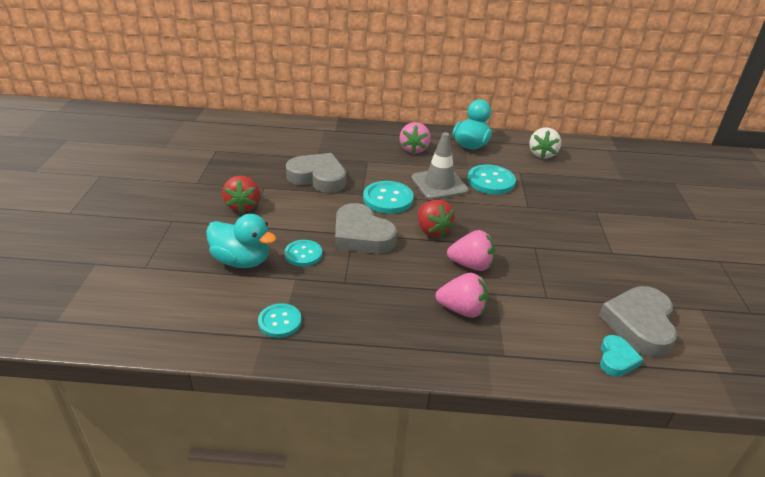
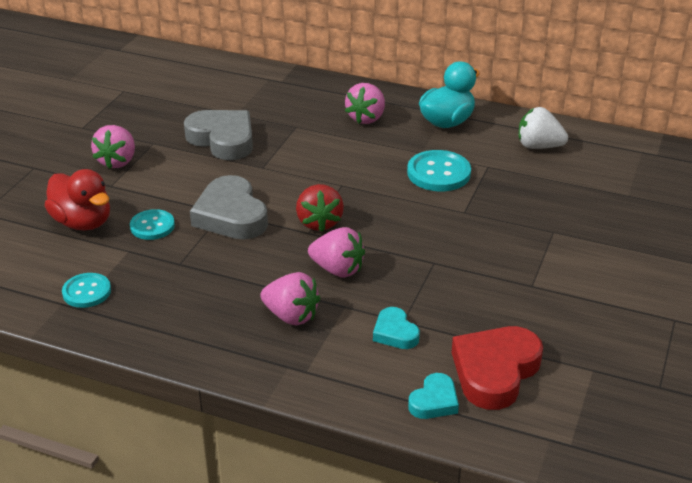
camera: 20 degrees right, 0 degrees up
(242, 260) = (83, 222): turquoise duck -> red duck
(243, 206) = (117, 161): red strawberry -> pink strawberry
(388, 199) = (290, 177): turquoise button -> none
(439, 184) = (367, 168): grey traffic cone -> none
(542, 154) = (538, 146): white strawberry -> white strawberry turned 75 degrees clockwise
(548, 308) = (395, 333): none -> turquoise heart
(639, 324) = (495, 371): grey heart -> red heart

